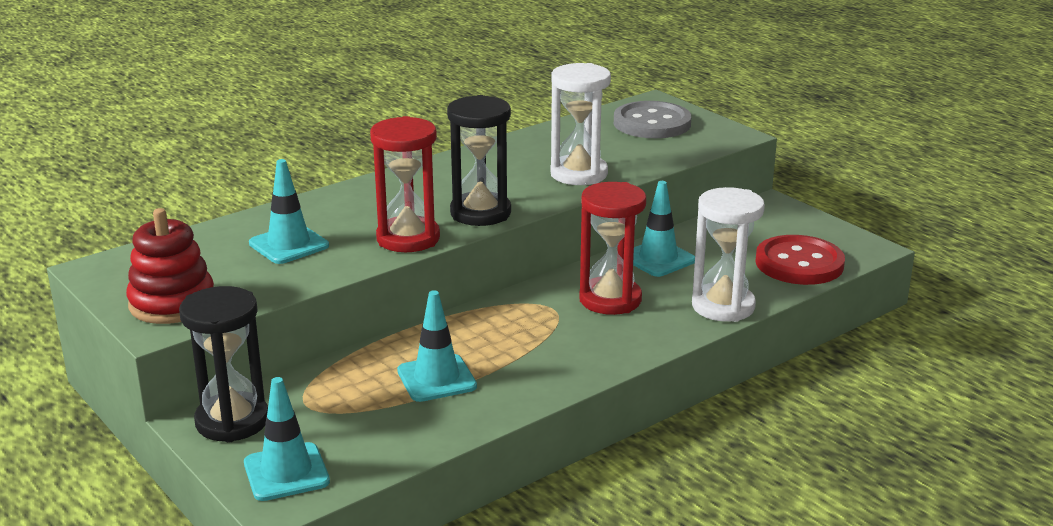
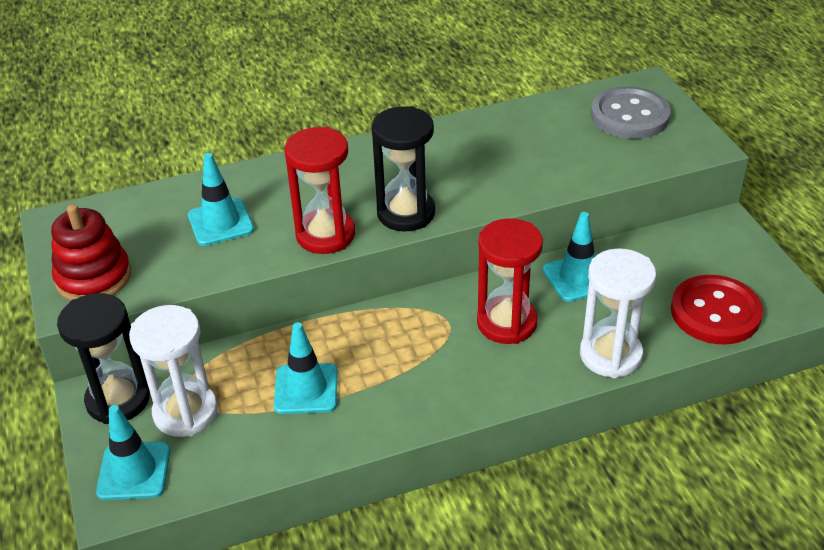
camera: 20 degrees right, 15 degrees up
(579, 174) = (523, 176): white hourglass -> white hourglass (185, 412)

